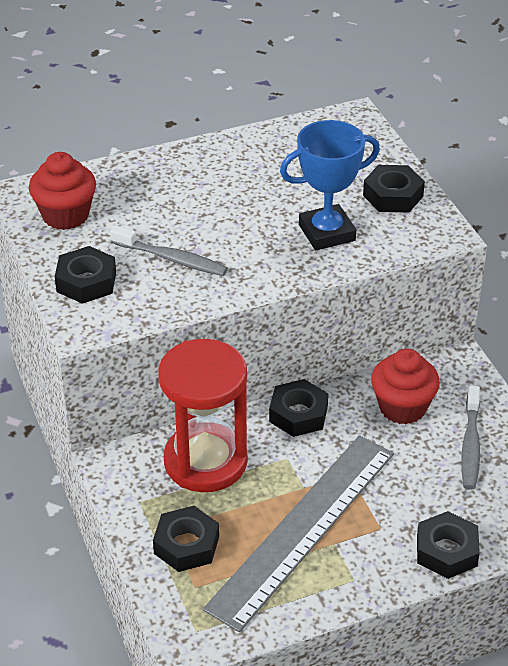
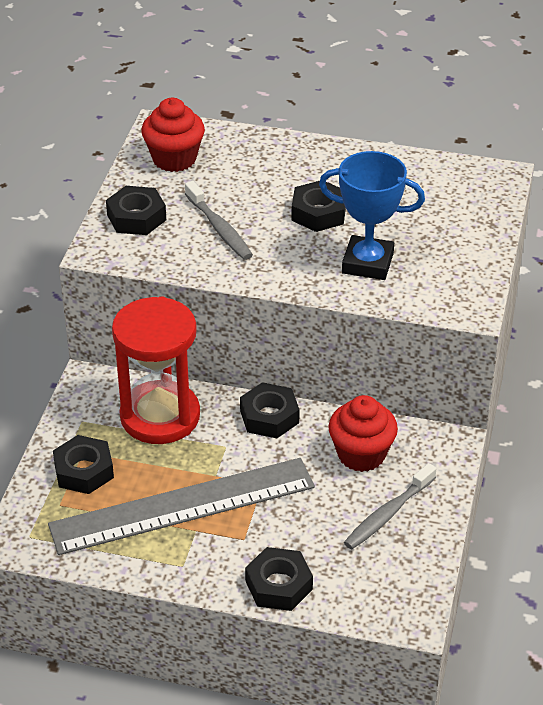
camera: 35 degrees right, 0 degrees up
(393, 195) = (459, 257): black nut -> black nut (319, 213)

